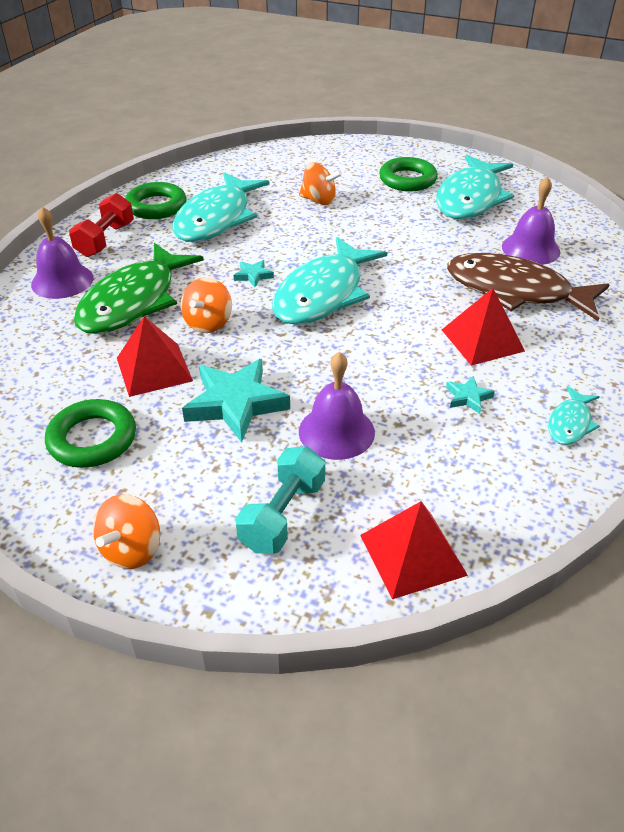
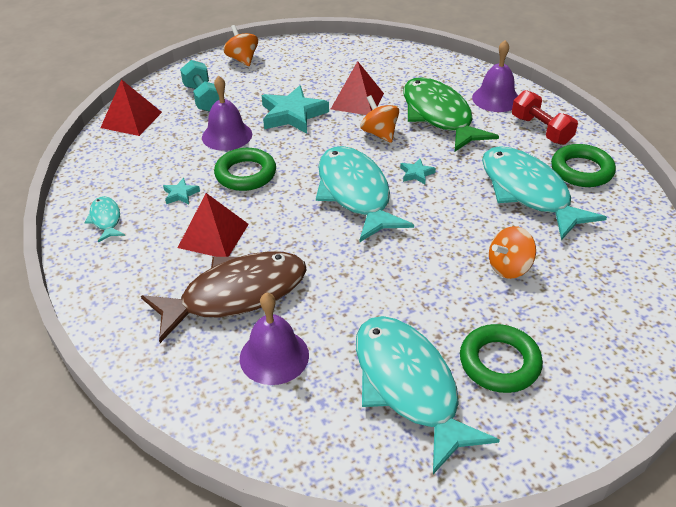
camera: 130 degrees right, 0 degrees up
(92, 439) = (324, 69): green ring -> green ring (245, 174)

